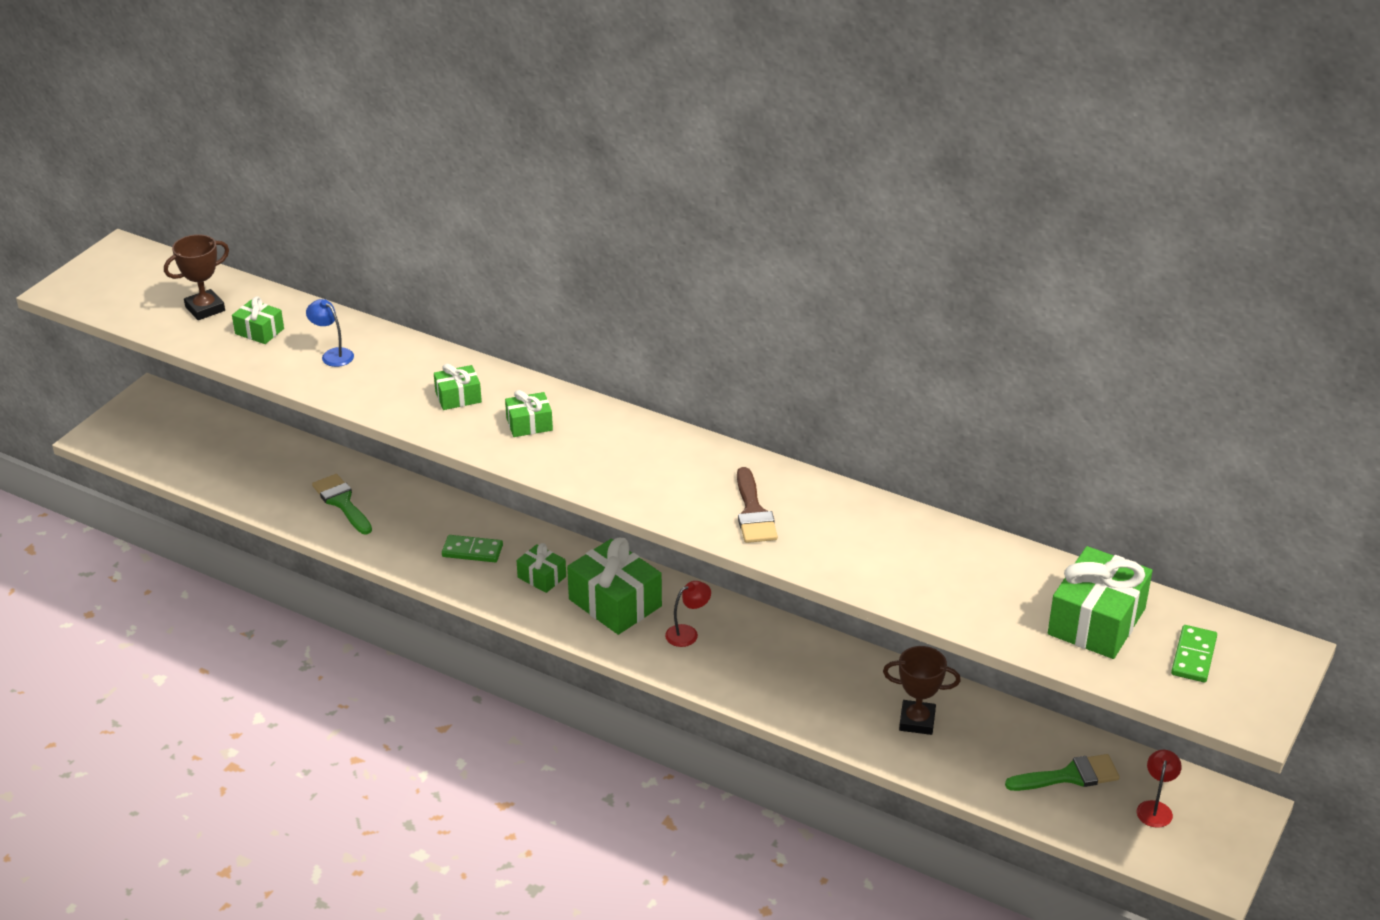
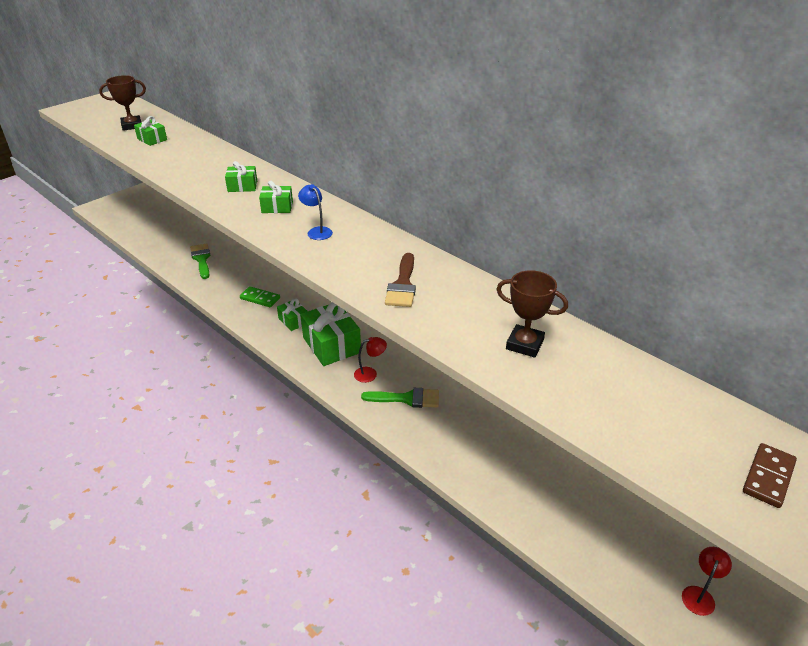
camera: 15 degrees right, 0 degrees up
(333, 355) = (184, 155): blue lamp -> blue lamp (317, 231)
(917, 721) = (513, 471): brown trophy -> brown trophy (524, 344)
(1069, 776) = (627, 546): green brush -> green brush (406, 399)
(1096, 621) = (672, 423): green gift -> none
(1193, 656) = (768, 477): green domino -> brown domino

